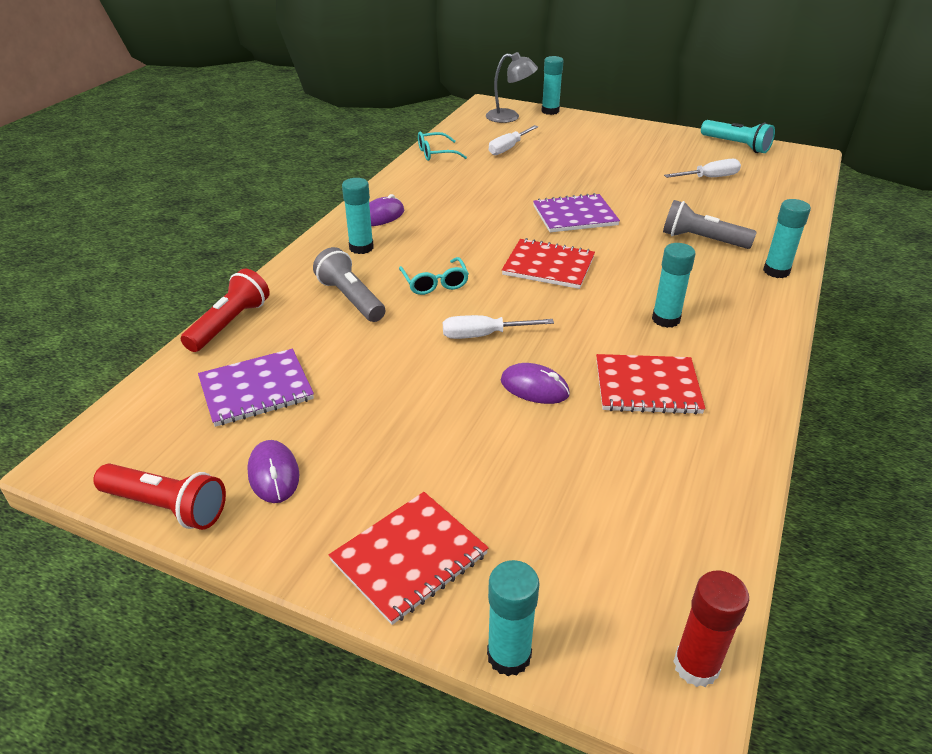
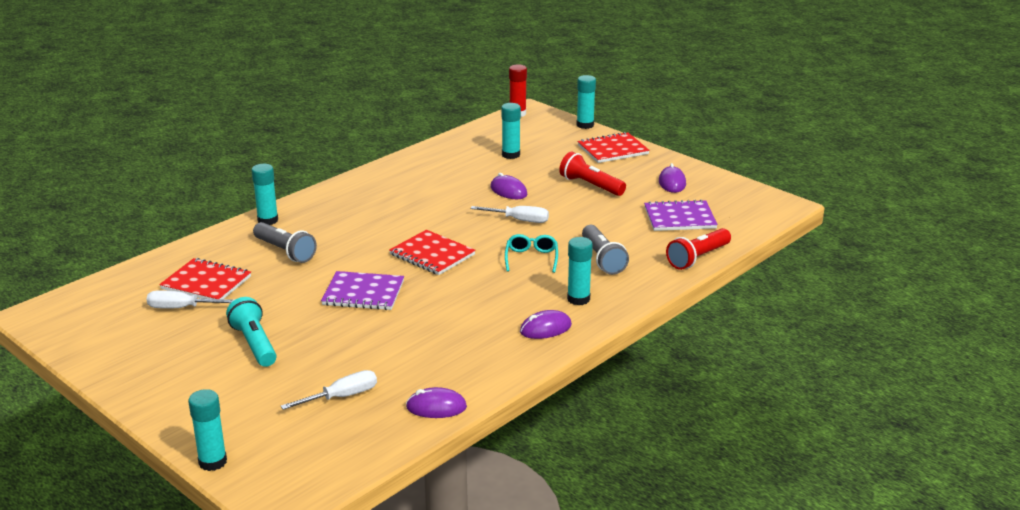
camera: 160 degrees left, 10 degrees down
(166, 507) = (728, 181): red flashlight -> red flashlight (590, 185)
(435, 153) = (436, 407): turquoise glasses -> purple mouse
(510, 117) = (281, 461): grey lamp -> none
(647, 387) = (443, 180): red notebook -> red notebook (206, 283)
(666, 319) = (388, 207): turquoise glue stick -> turquoise glue stick (511, 155)
(736, 145) = (82, 344): turquoise flashlight -> turquoise flashlight (254, 344)

